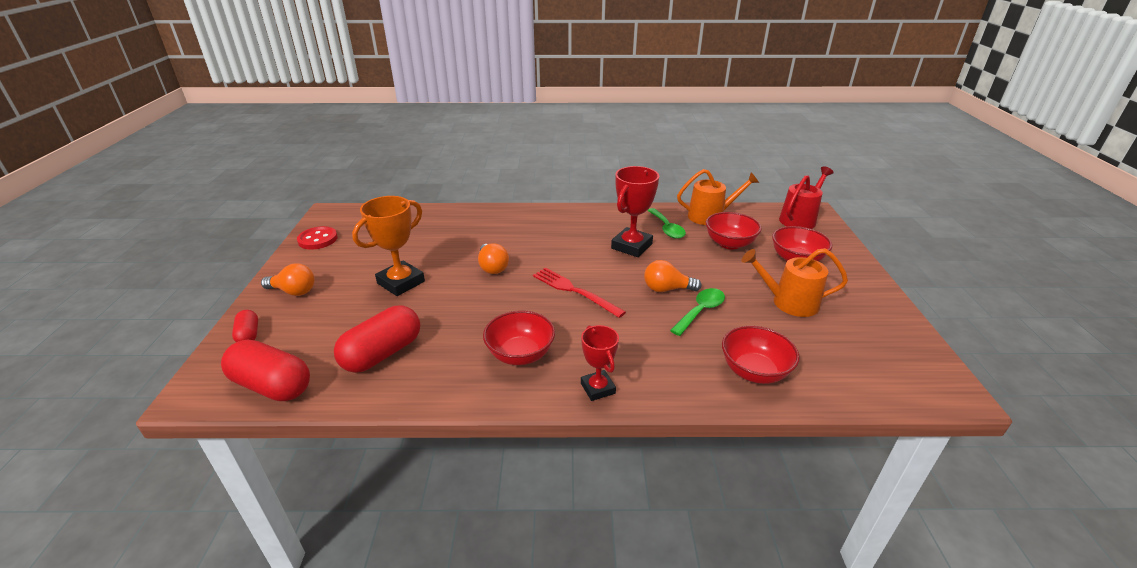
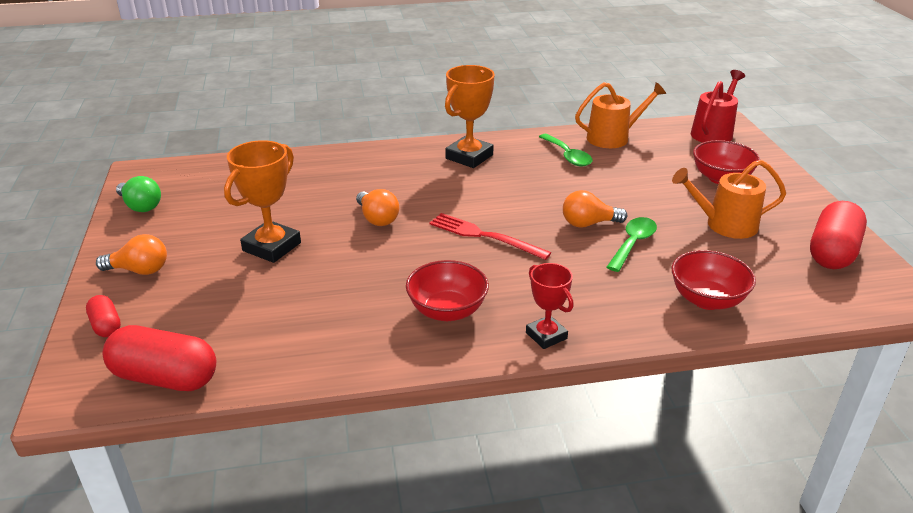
camera: 10 degrees left, 0 degrees up
(318, 239) = (141, 206): red button -> green light bulb
(382, 353) = (284, 328): red capsule -> red capsule (832, 252)
(585, 222) = (469, 157): none -> orange trophy
(631, 246) = (533, 180): red trophy -> none
(729, 244) = (643, 167): red bowl -> none

